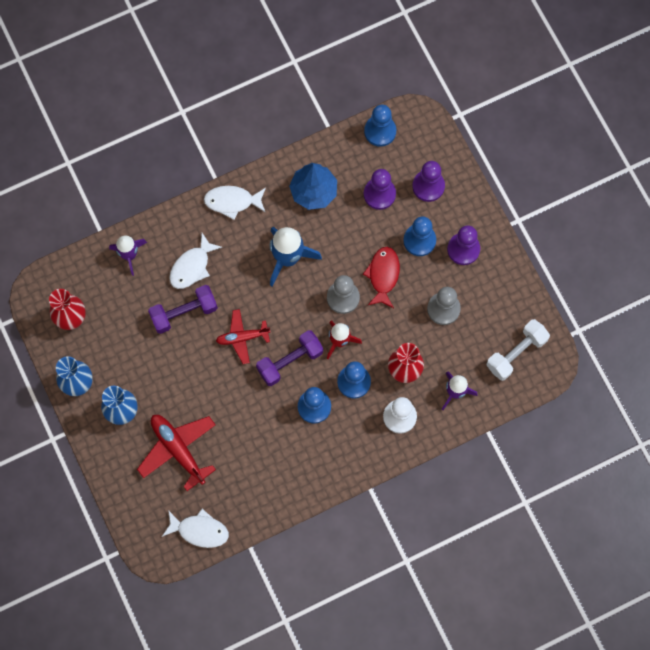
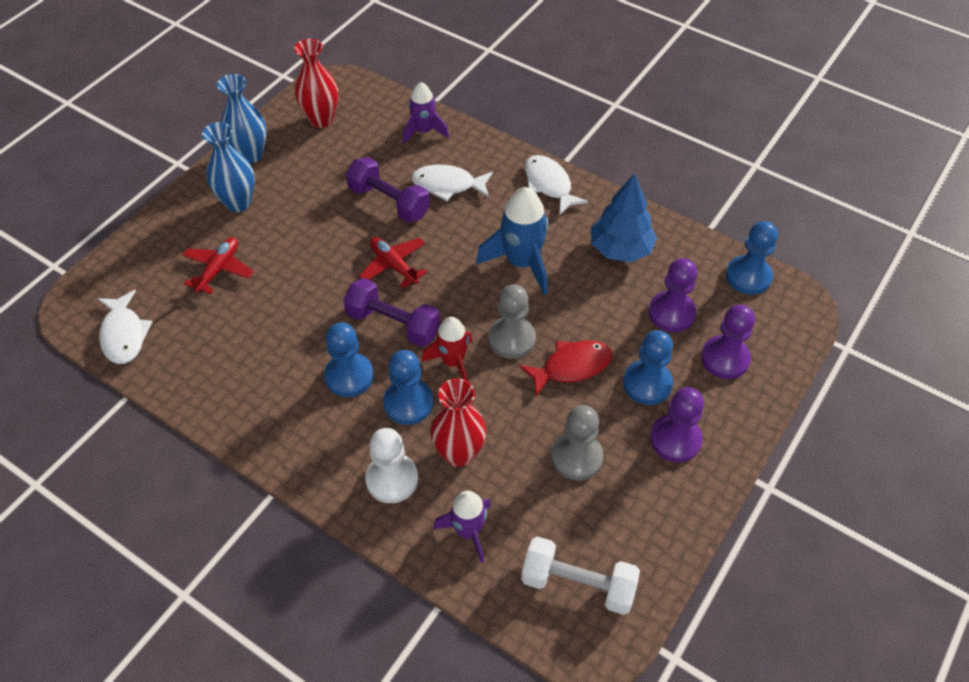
camera: 60 degrees right, 20 degrees down
(178, 450) = (218, 269): red plane -> red plane, size x0.65

